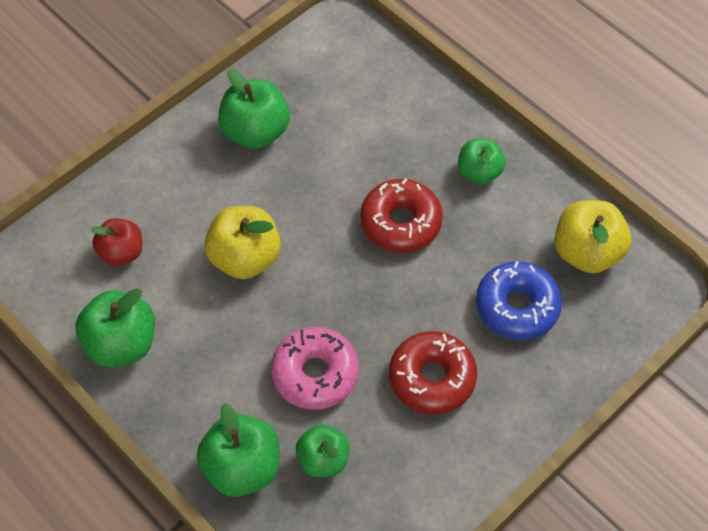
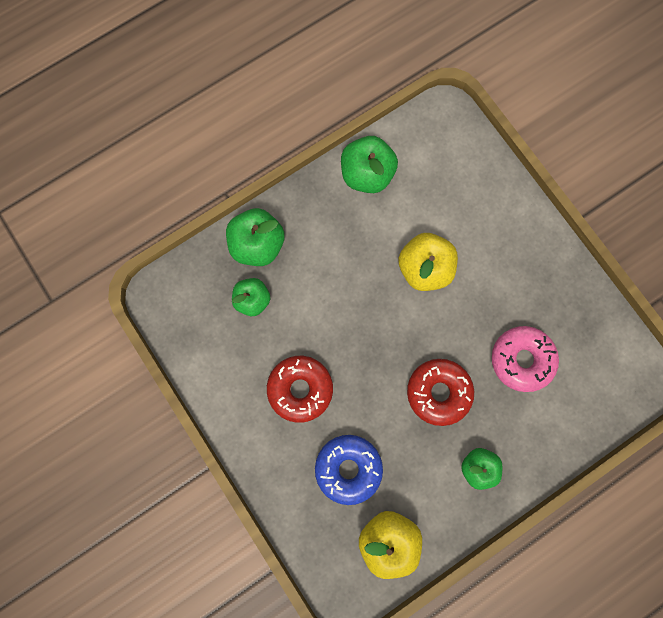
camera: 100 degrees right, 20 degrees up
(121, 252) = (442, 181): red apple -> none
(255, 132) = (541, 292): green apple -> none
(315, 374) = (319, 305): pink donut -> pink donut (521, 359)

